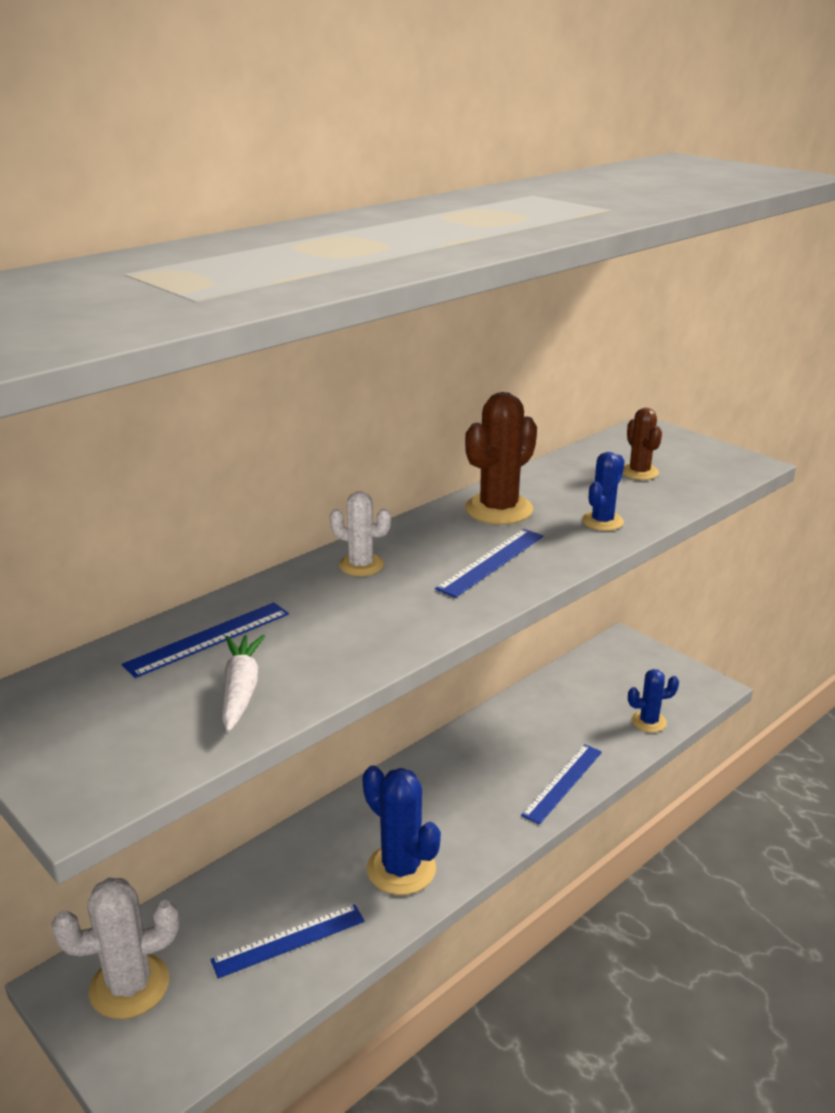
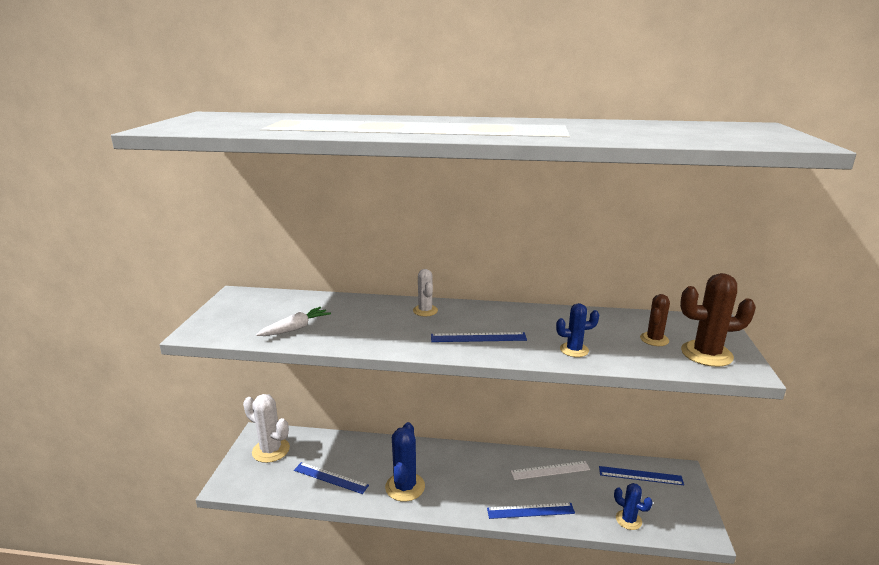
camera: 50 degrees right, 5 degrees down
(208, 639) = (323, 307): blue ruler -> blue ruler (640, 475)
(498, 509) = (533, 319): brown cactus -> brown cactus (706, 354)
(519, 726) = (550, 470): none -> white ruler

